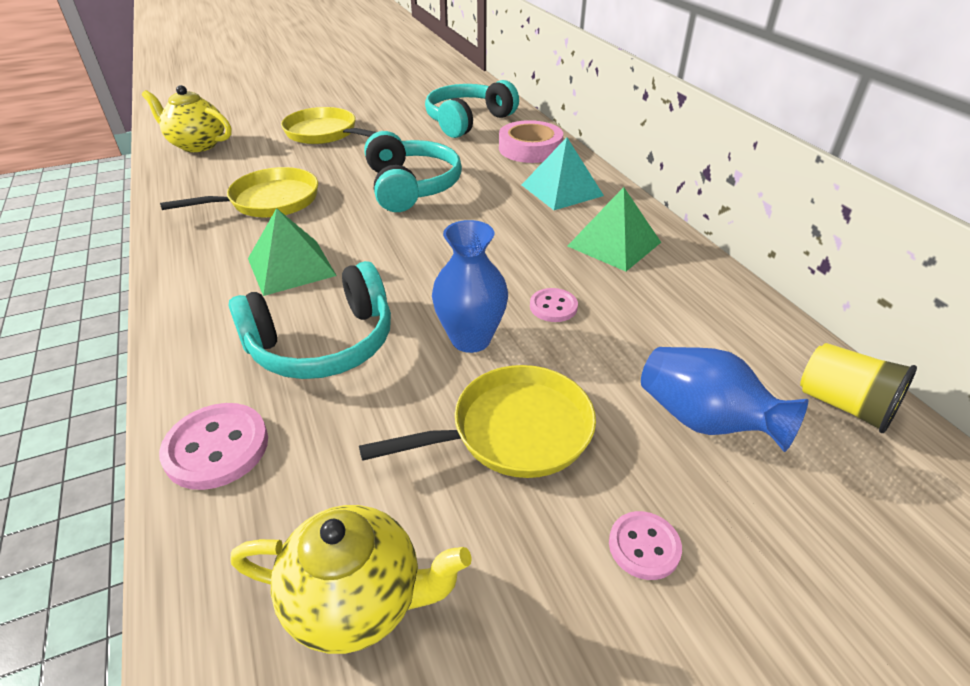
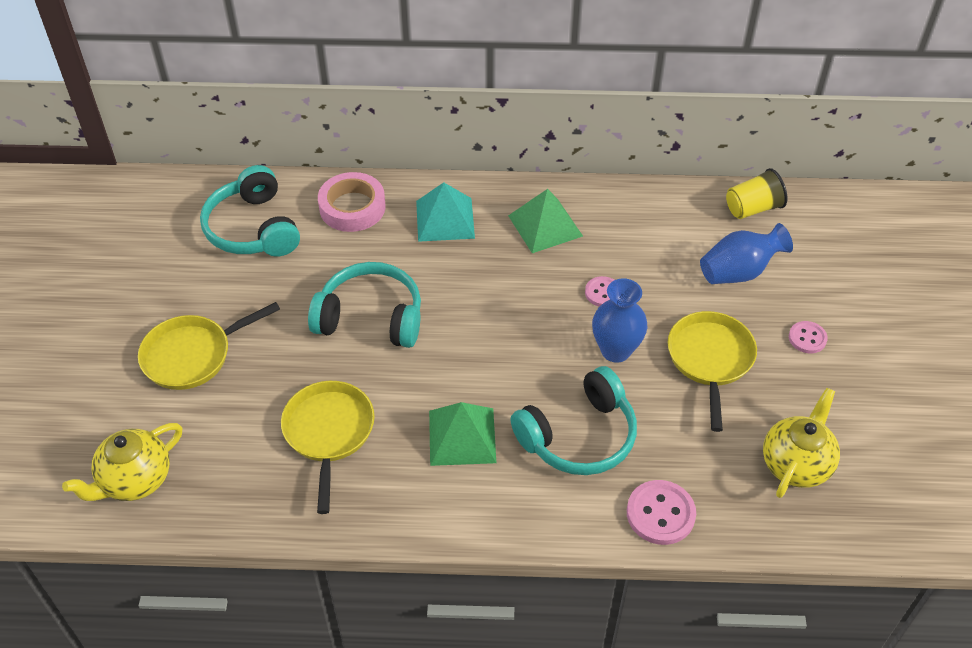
camera: 65 degrees left, 10 degrees up
(322, 343) = (578, 435): turquoise headphones -> turquoise headphones turned 60 degrees clockwise

